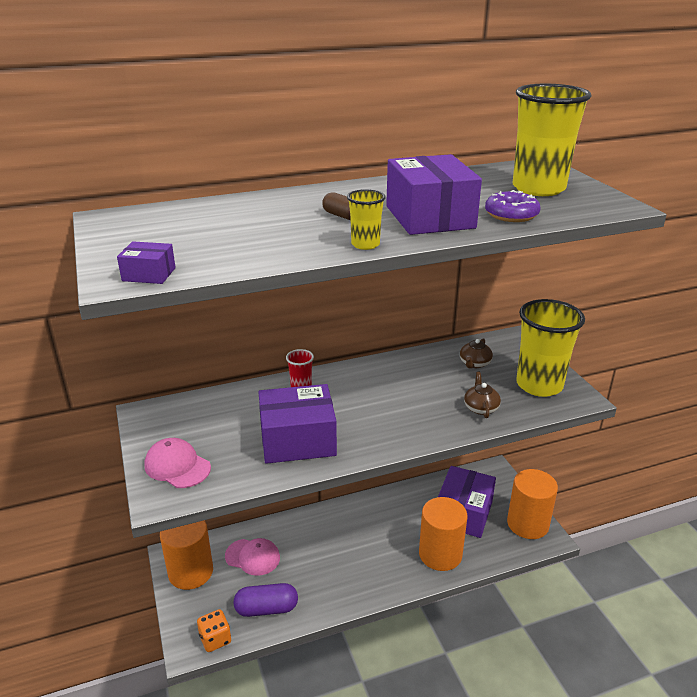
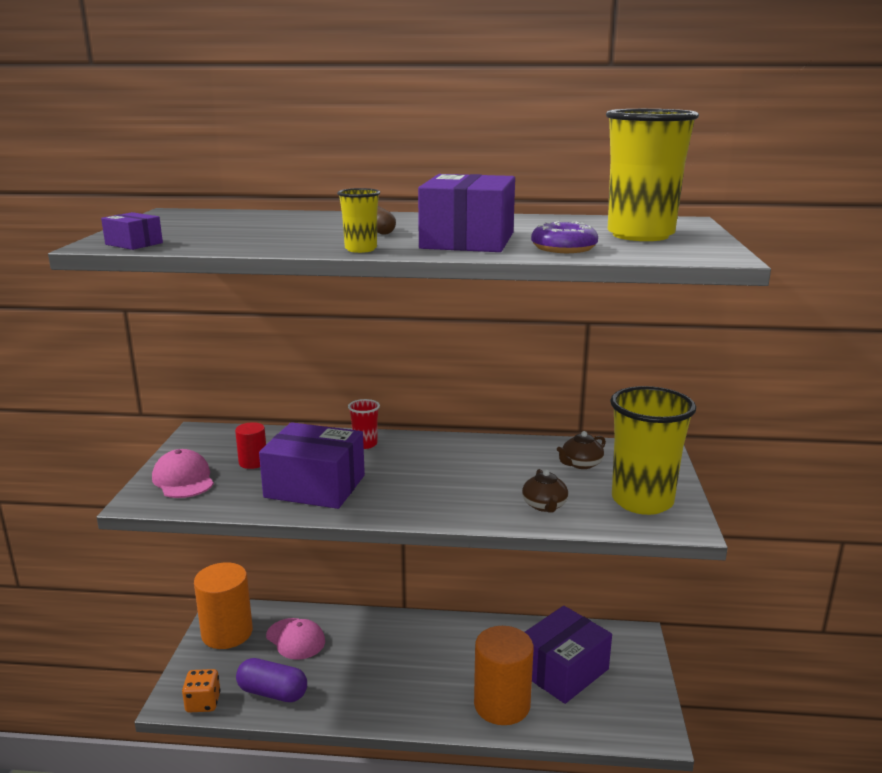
camera: 25 degrees right, 10 degrees down
(223, 431) = (253, 462): none -> red cylinder
(480, 408) = (544, 506): brown teapot -> brown teapot turned 150 degrees clockwise
(527, 524) = (639, 708): orange cylinder -> none

